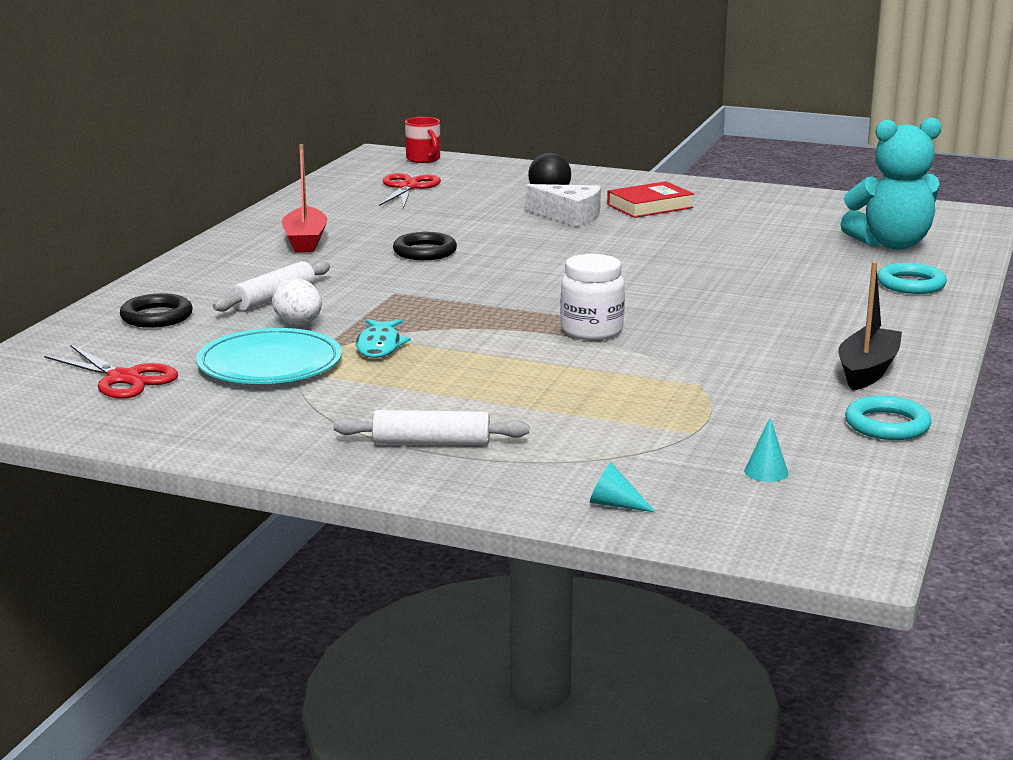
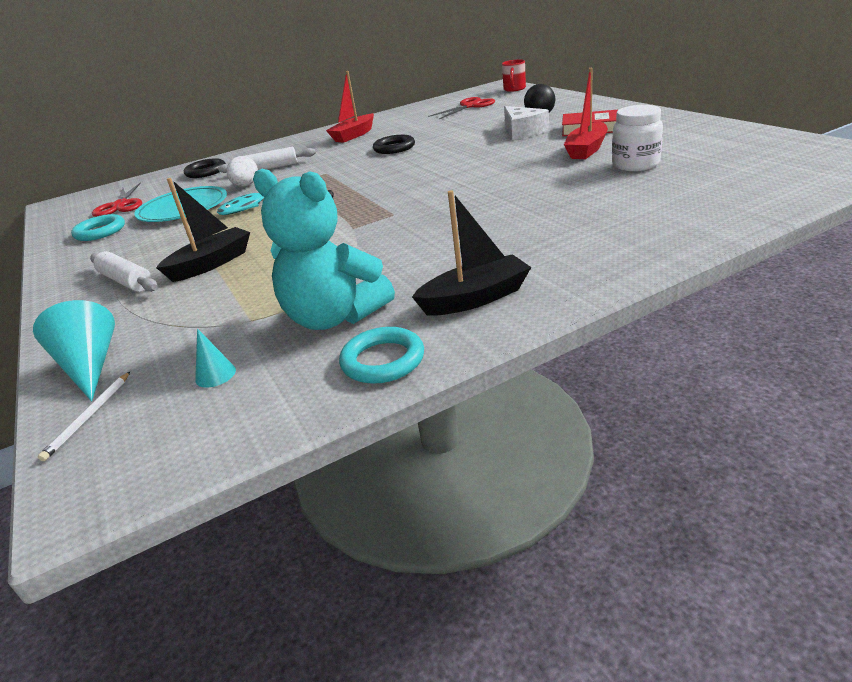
camera: 45 degrees right, 10 degrees up
(506, 405) = (211, 264): none -> black boat
(591, 331) = (366, 218): white jar -> white jar (635, 165)
(615, 504) = (90, 366): turquoise cone -> turquoise cone, size x1.93
(696, 230) = (586, 150): none -> red boat
(722, 527) = (89, 417): none -> white pencil
(891, 244) = (729, 179): turquoise teddy bear -> turquoise teddy bear (334, 317)
(911, 284) = (677, 220): turquoise ring -> turquoise ring (100, 231)

